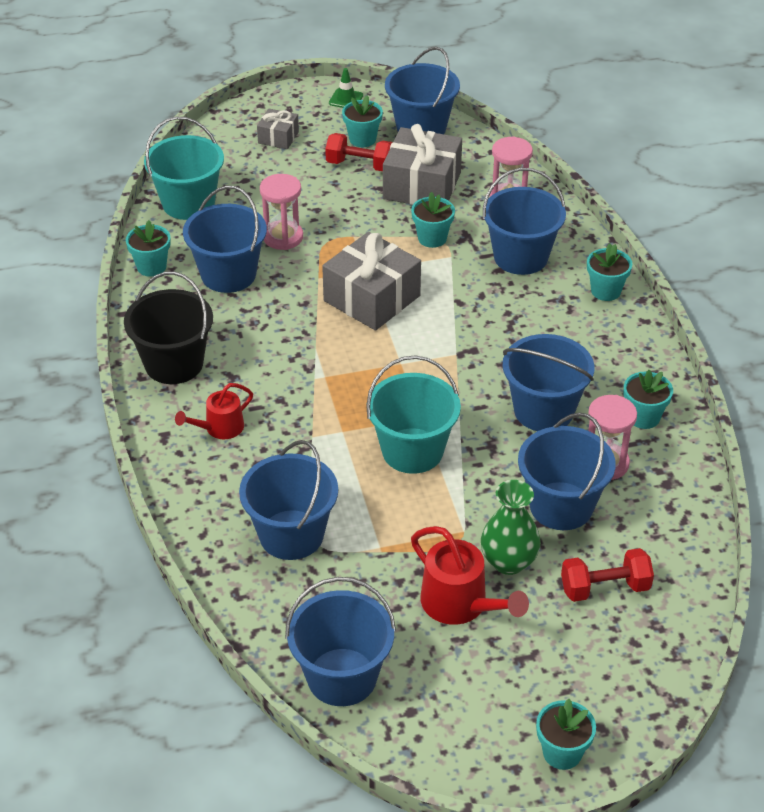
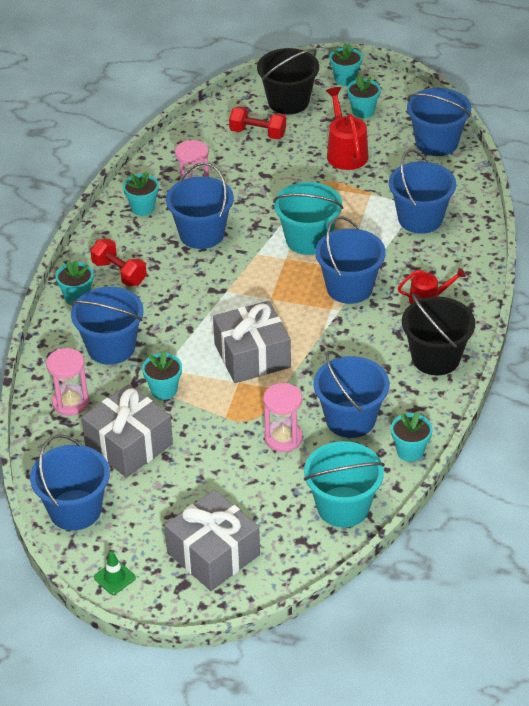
camera: 150 degrees left, 0 degrees up
(278, 137) = (213, 554): grey gift -> grey gift, size x1.95
(360, 165) = (163, 489): red dumbbell -> red dumbbell (119, 273)
(362, 139) = (138, 519): turquoise flower pot -> turquoise flower pot (363, 111)
(508, 562) = (300, 162): green vase -> none
(561, 506) = (243, 178): blue bucket -> blue bucket (349, 287)
(610, 666) = (288, 102): none -> black bucket

